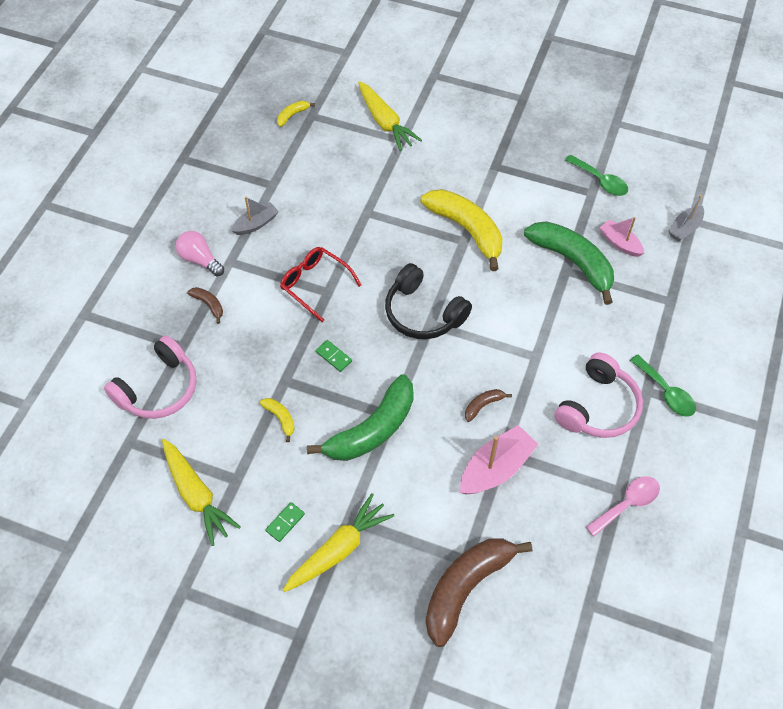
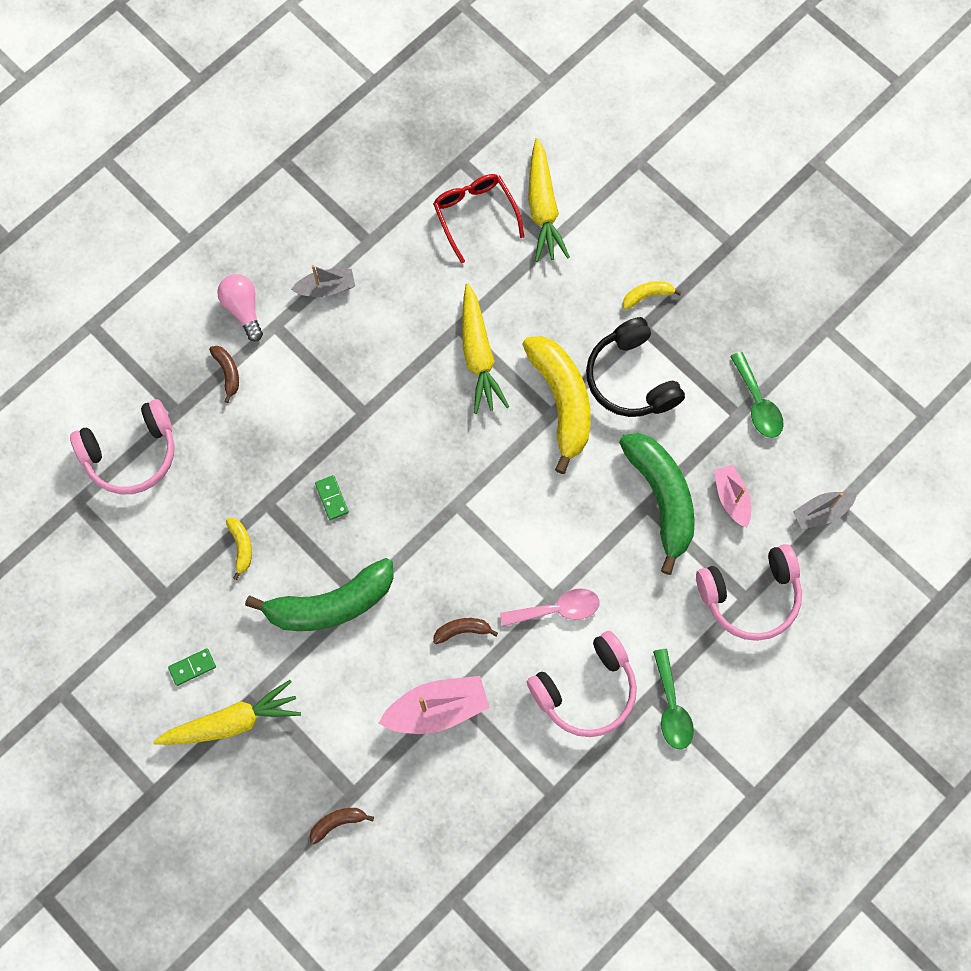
camera: 25 degrees right, 15 degrees up
(196, 495) = (118, 595): yellow carrot -> yellow carrot (478, 355)
(292, 115) = (438, 151): yellow banana -> yellow banana (647, 295)
(315, 284) = (355, 398): red glasses -> red glasses (475, 215)
(423, 313) = (455, 488): black headphones -> black headphones (630, 378)
(466, 587) = (338, 822): brown banana -> brown banana, size x0.43
(627, 504) = (553, 813): pink spoon -> pink spoon (557, 609)
(672, 298) = (750, 596): none -> pink headphones

